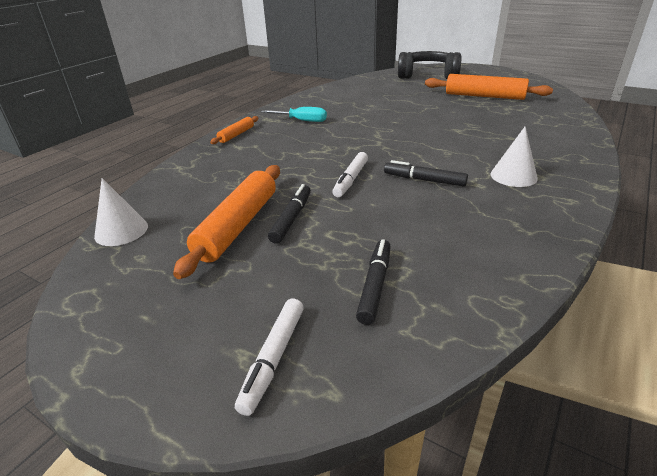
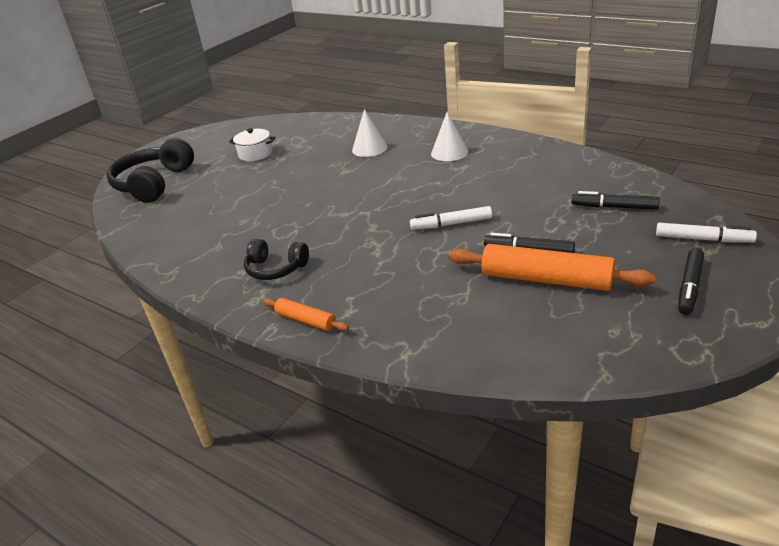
camera: 85 degrees left, 0 degrees up
(121, 231) = (569, 360): white cone -> white cone (369, 148)
(302, 121) = (275, 269): turquoise screwdriver -> black headphones
(351, 179) = (451, 224): white marker -> white marker turned 150 degrees clockwise
(424, 180) = (454, 188): black marker -> black marker (690, 287)
(484, 96) = (255, 154): orange rolling pin -> white pot

